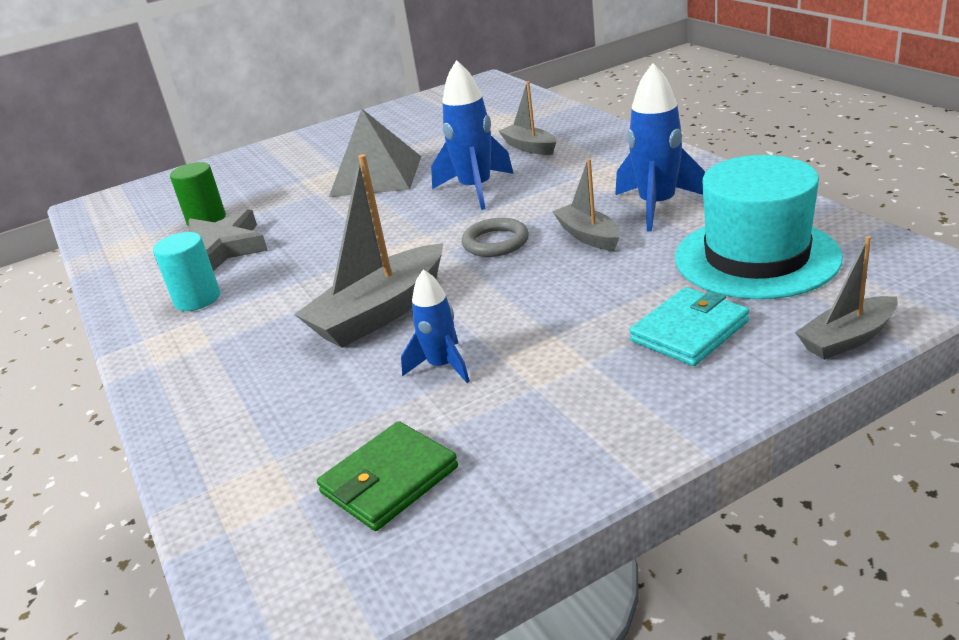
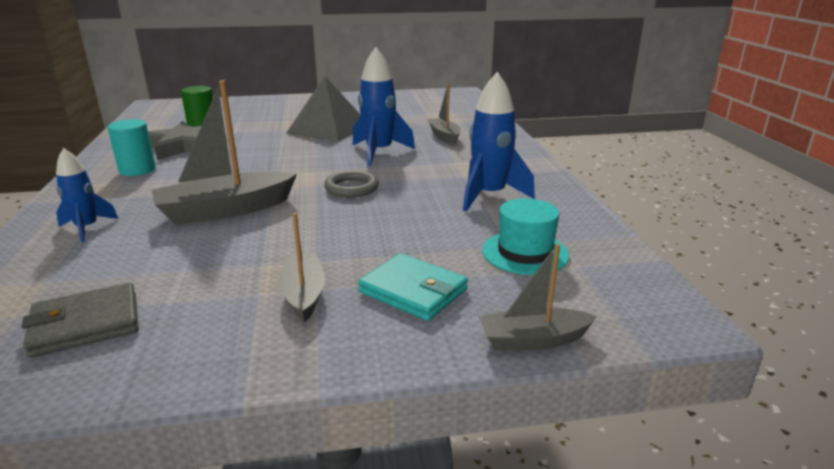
camera: 15 degrees right, 5 degrees down
(389, 480) = (86, 324): green wallet -> grey wallet
(442, 366) = (218, 257): blue rocket -> blue rocket (87, 228)
(588, 236) = (418, 202): grey boat -> grey boat (304, 295)
(689, 331) = (413, 291): turquoise wallet -> turquoise wallet turned 60 degrees clockwise
(756, 257) = (525, 253): turquoise hat -> turquoise hat, size x0.60

